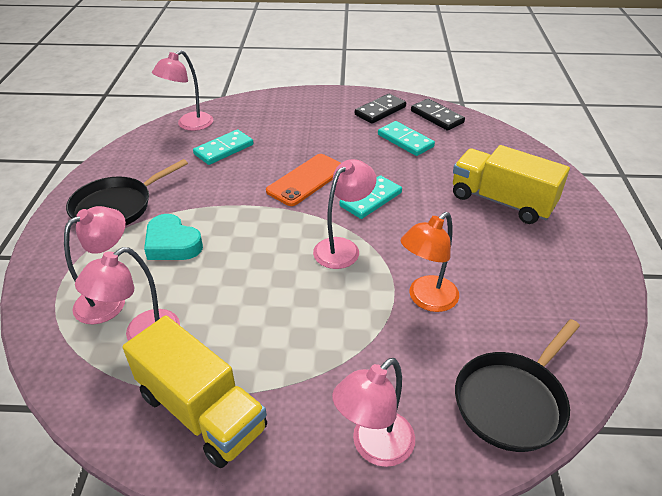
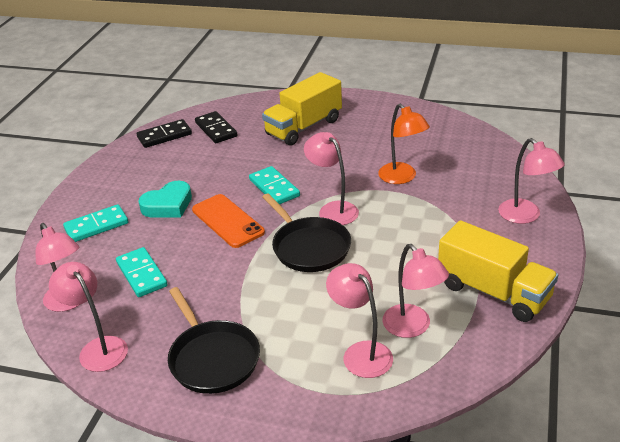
camera: 75 degrees left, 5 degrees down
(136, 149) = (98, 348): none -> pink lamp
(172, 244) = (293, 312): turquoise heart -> turquoise heart (168, 205)
(202, 411) = (493, 292): yellow truck -> yellow truck turned 75 degrees clockwise
(380, 111) = (132, 165): black domino -> black domino (216, 129)
(405, 141) = (194, 158): turquoise domino -> turquoise domino (96, 226)
(512, 401) = (494, 160): black pan -> black pan (309, 247)

